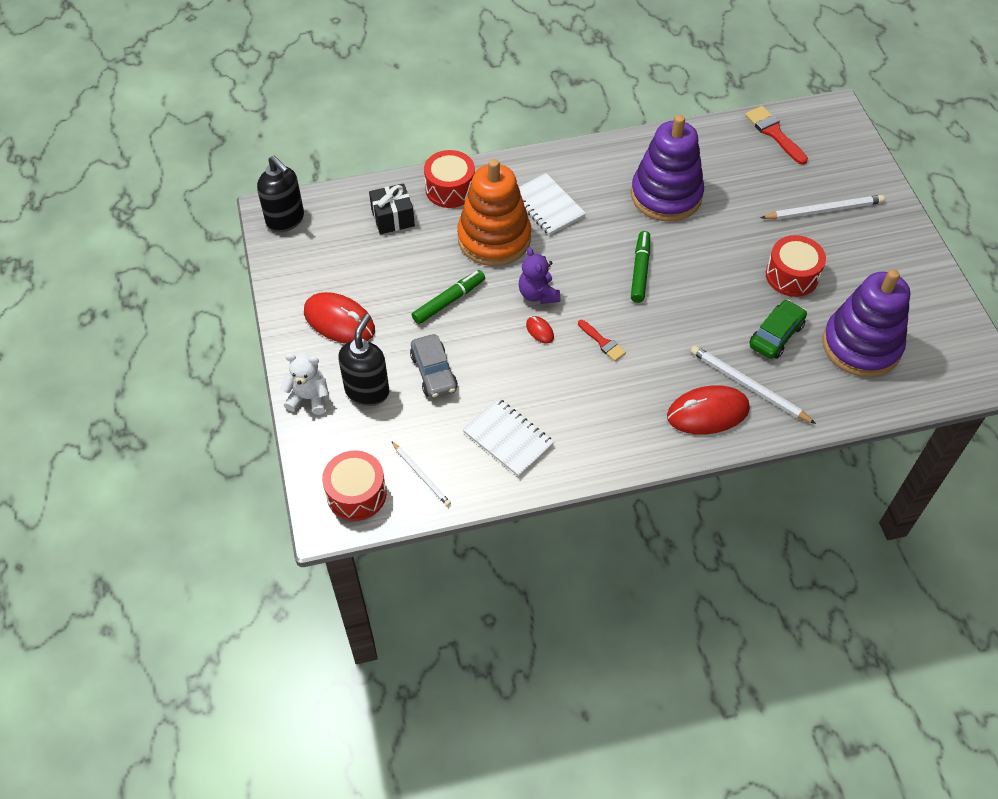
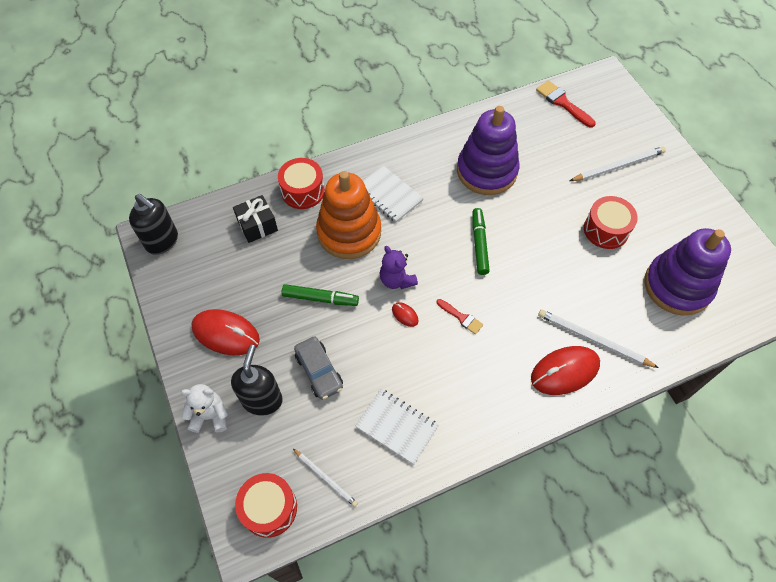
camera: 10 degrees left, 5 degrees up
(449, 301) = (320, 298): green marker -> green marker turned 60 degrees clockwise
(776, 335) = (605, 287): green car -> none

